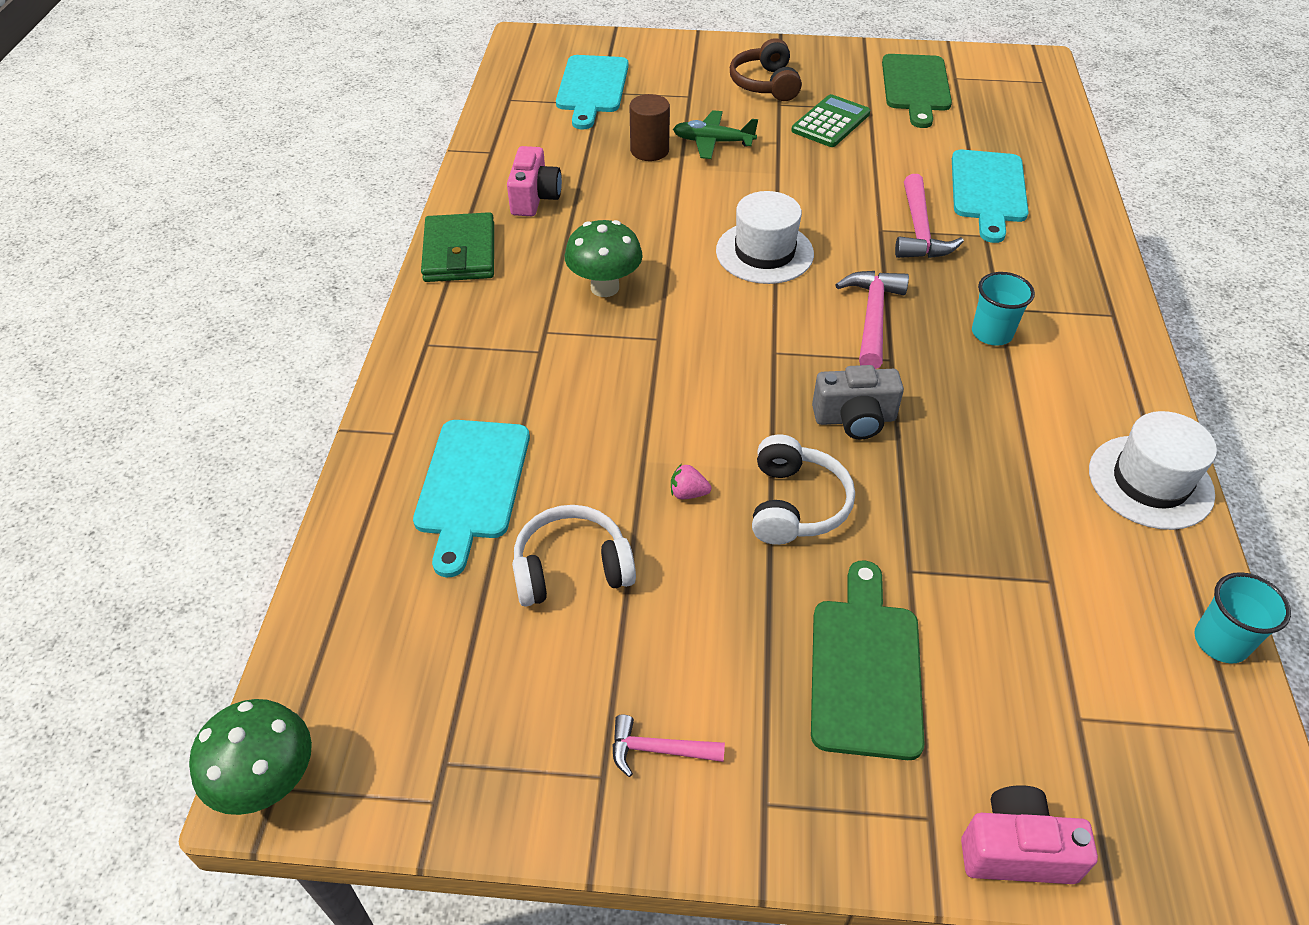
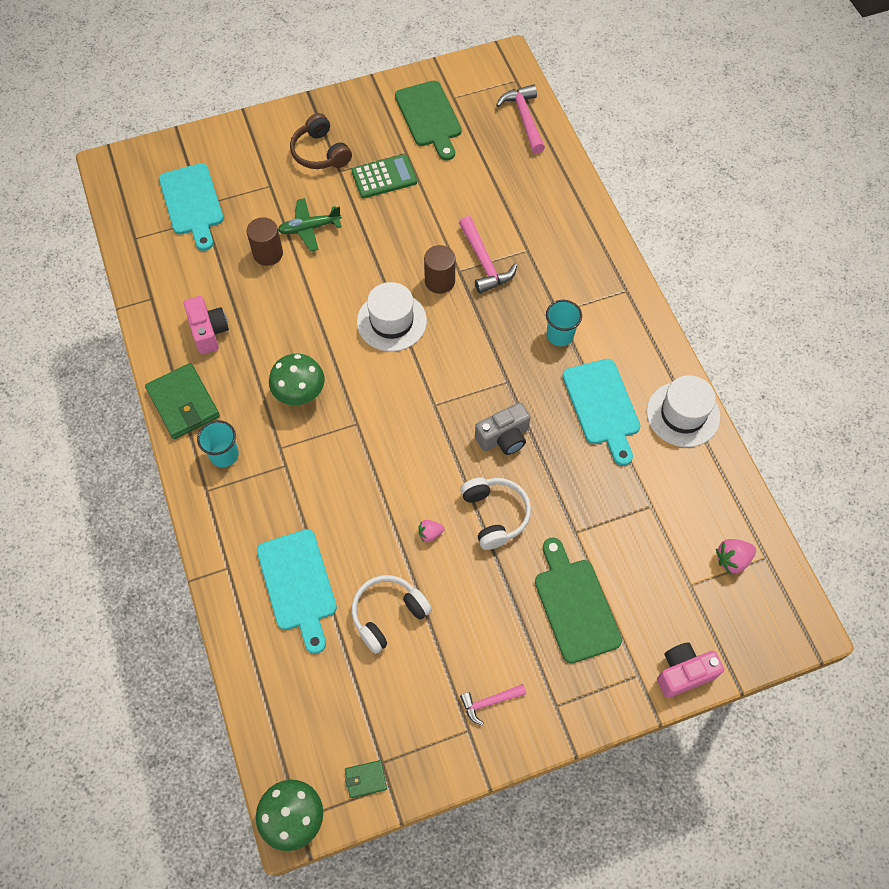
camera: 25 degrees left, 15 degrees up
(406, 776) = (365, 779): none -> green wallet
(830, 122) = (384, 177): green calculator -> green calculator turned 60 degrees clockwise
(849, 232) = (439, 281): none -> brown cylinder
(872, 317) = (483, 351): pink hammer -> pink hammer (524, 118)
(988, 190) = (515, 207): turquoise cutting board -> turquoise cutting board (602, 406)
(1170, 709) = (732, 560): none -> pink strawberry
(1220, 642) = (745, 507): turquoise cup -> turquoise cup (224, 455)

